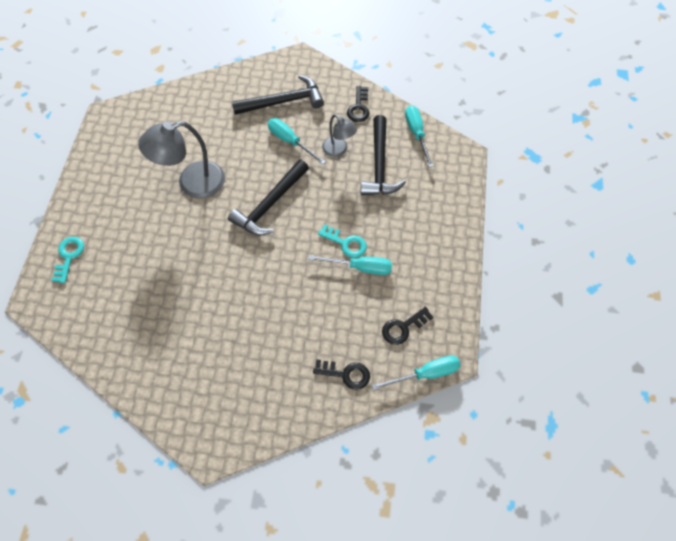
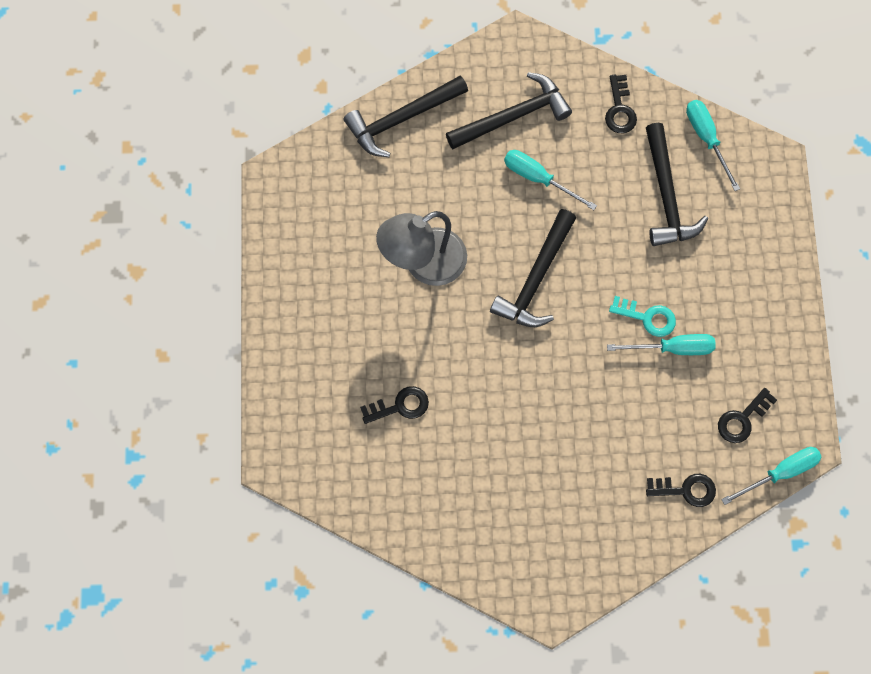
camera: 10 degrees left, 10 degrees up
(69, 256) = (296, 396): turquoise key -> none
(142, 275) = (400, 406): none -> black key
(206, 93) = (401, 119): none -> black hammer
(338, 150) = (607, 181): grey lamp -> none

